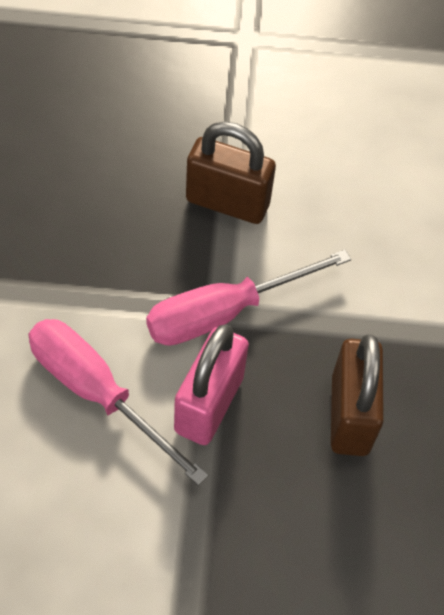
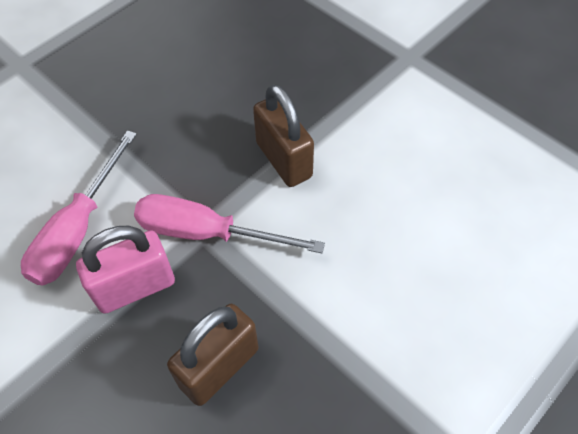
camera: 45 degrees right, 0 degrees up
(97, 393) = (78, 230): pink screwdriver -> pink screwdriver turned 150 degrees counterclockwise

